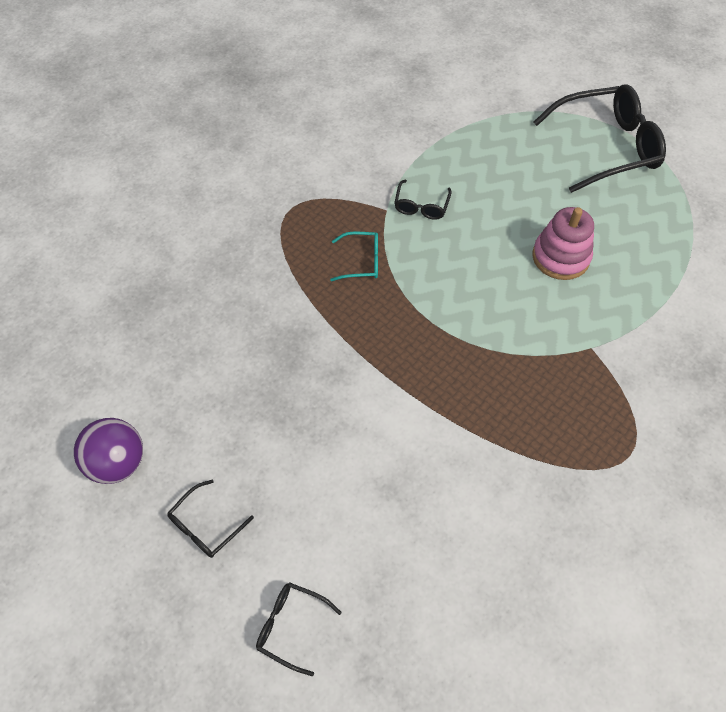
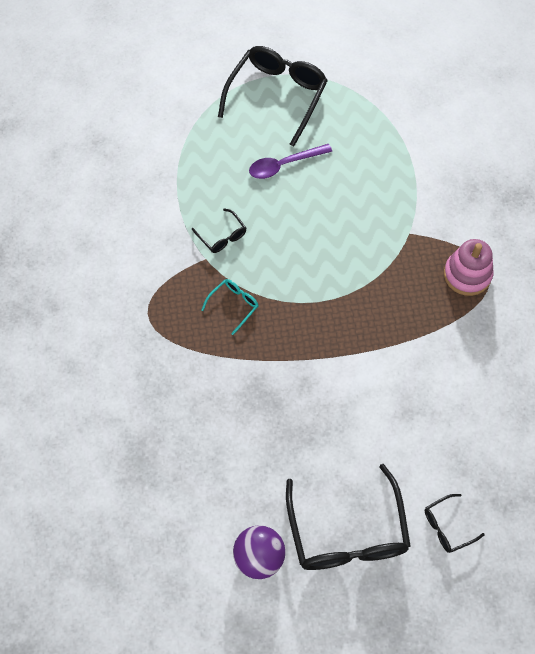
camera: 50 degrees left, 5 degrees up
(205, 526) = (347, 532): black glasses -> black glasses, size x2.17
(544, 199) = (284, 165): none -> purple spoon
(560, 257) = (334, 194): pink stacking toy -> pink stacking toy (467, 275)

